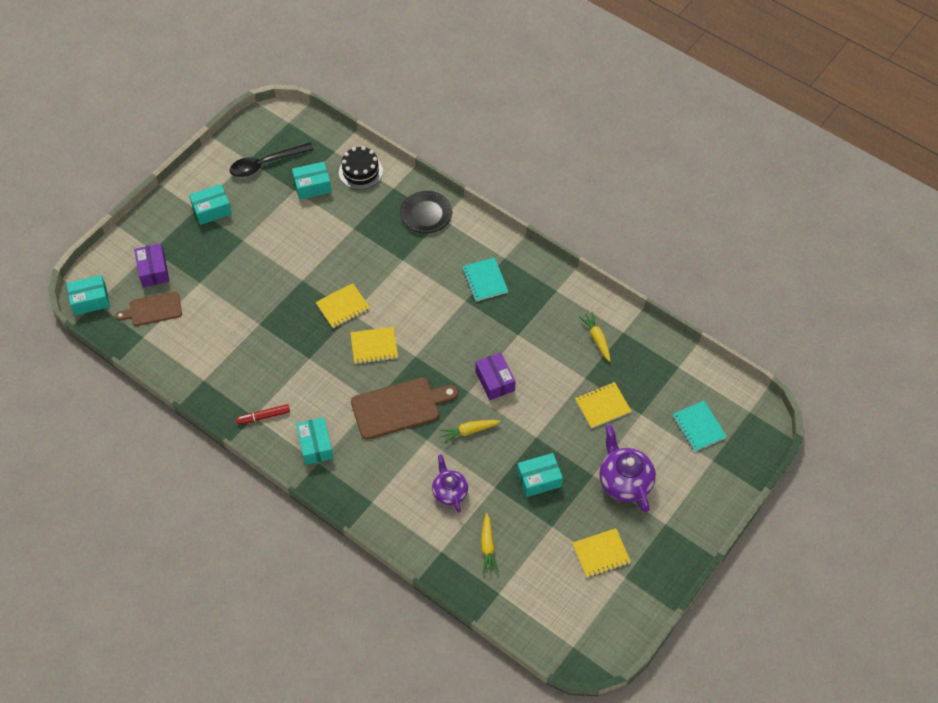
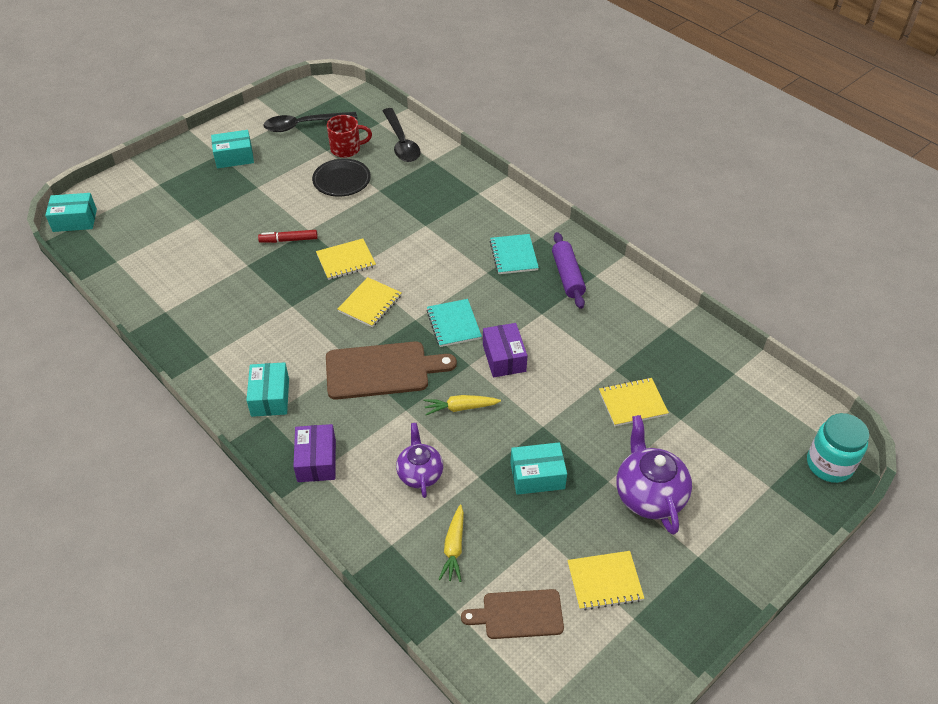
camera: 10 degrees right, 10 degrees down
(153, 270) = (152, 202): purple box -> purple box (316, 460)
(153, 309) = (137, 237): brown cutting board -> brown cutting board (519, 614)
(263, 416) = (220, 358): red marker -> red marker (288, 240)
(312, 186) = (346, 149): turquoise box -> red mug
(360, 171) = (401, 142): black cake -> black spoon
(374, 346) = (370, 303): yellow notebook -> yellow notebook turned 60 degrees counterclockwise
(426, 214) = (462, 187): black plate -> black plate (342, 180)
(533, 294) = (567, 276): none -> purple rolling pin
(597, 339) = (636, 330): yellow carrot -> none
(698, 427) = (754, 444): turquoise notebook -> turquoise notebook (453, 324)
(755, 435) = (829, 464): none -> turquoise jar

